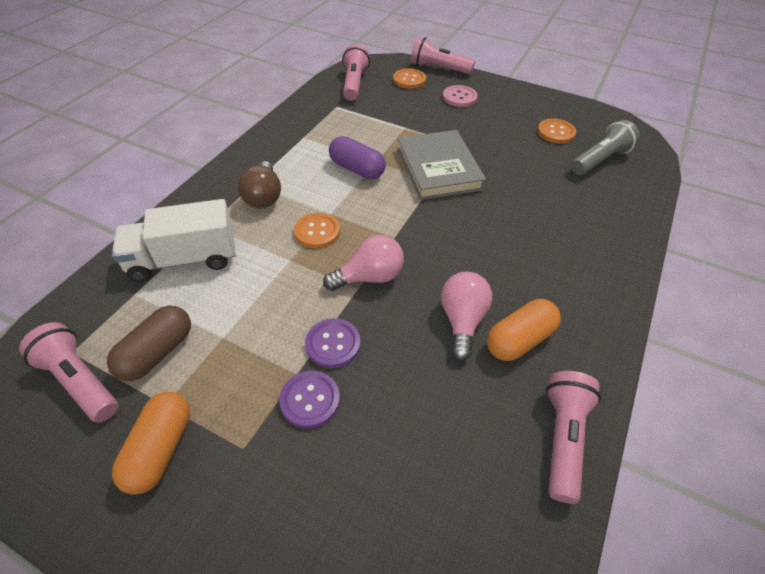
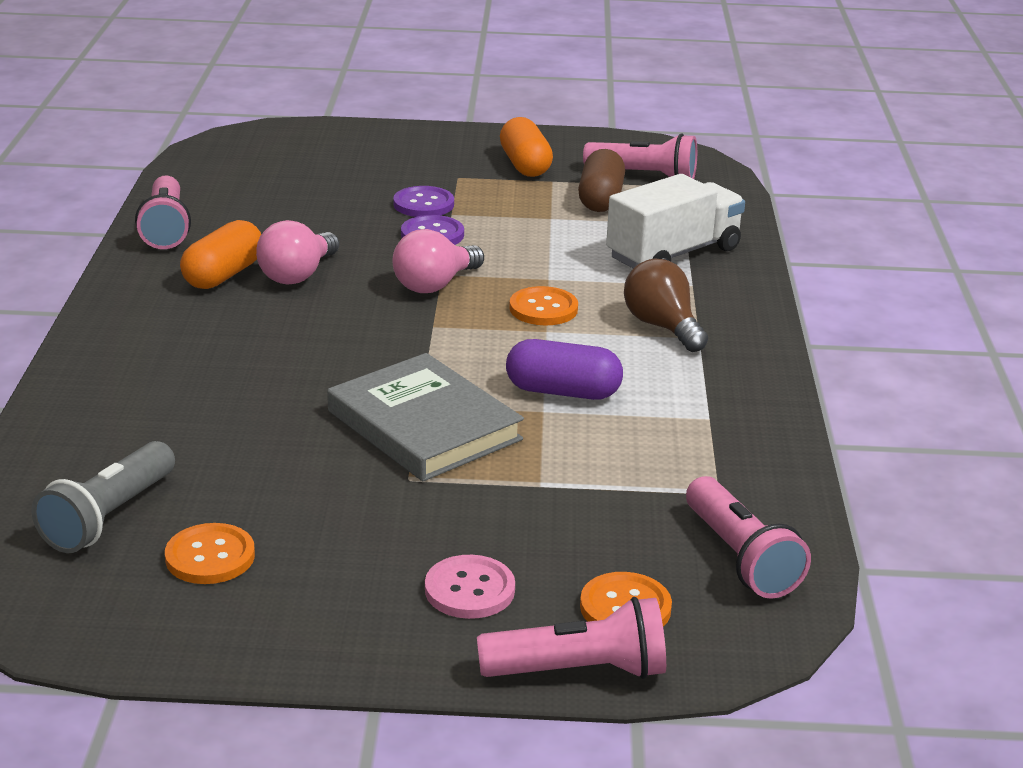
camera: 155 degrees right, 20 degrees down
(462, 321) = (298, 275): pink light bulb -> pink light bulb turned 45 degrees clockwise

